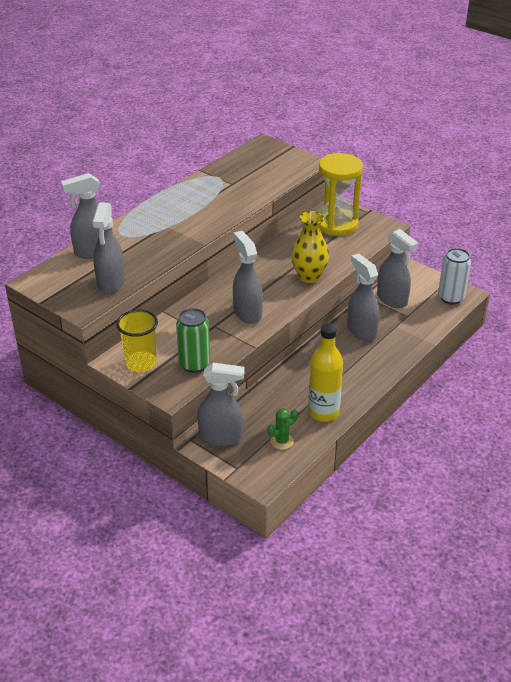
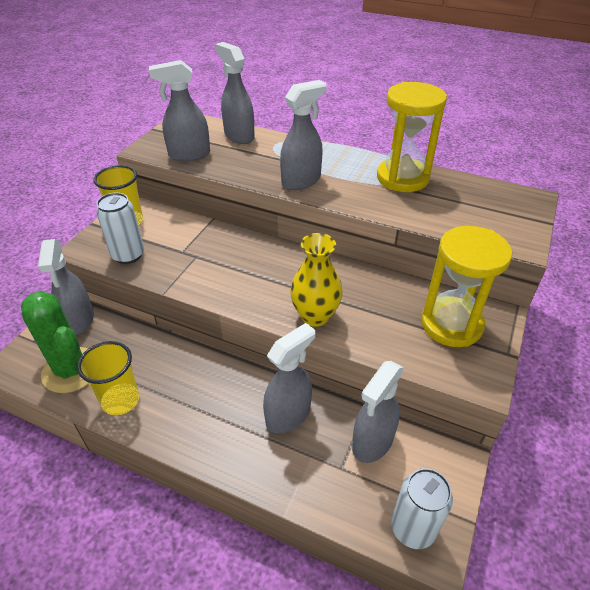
camera: 75 degrees right, 5 degrees up
(194, 364) = (128, 255): green can -> white can
(211, 185) = (402, 178): none -> yellow hourglass
(247, 313) = (224, 276): grey spray bottle -> grey spray bottle (301, 181)
(282, 441) = (71, 370): green cactus -> green cactus, size x2.15
(323, 412) = (120, 400): yellow bottle -> yellow cup

